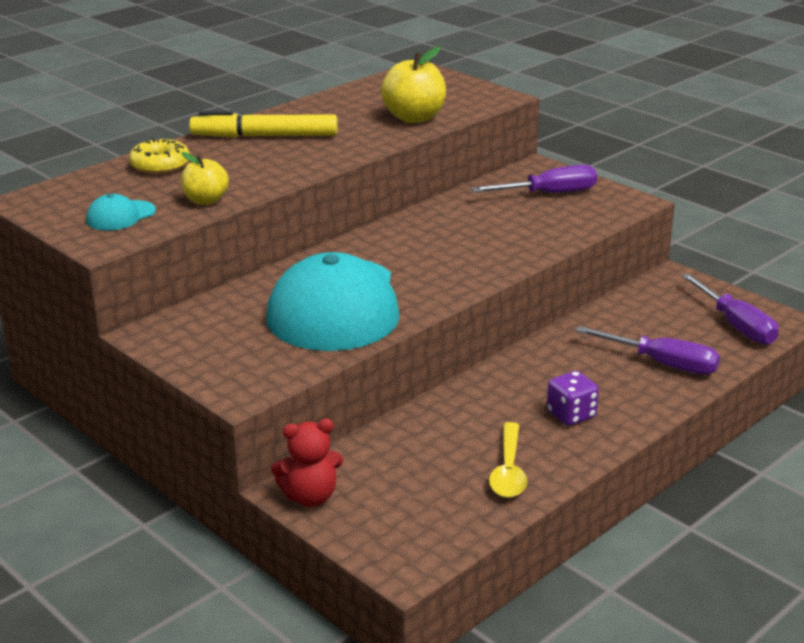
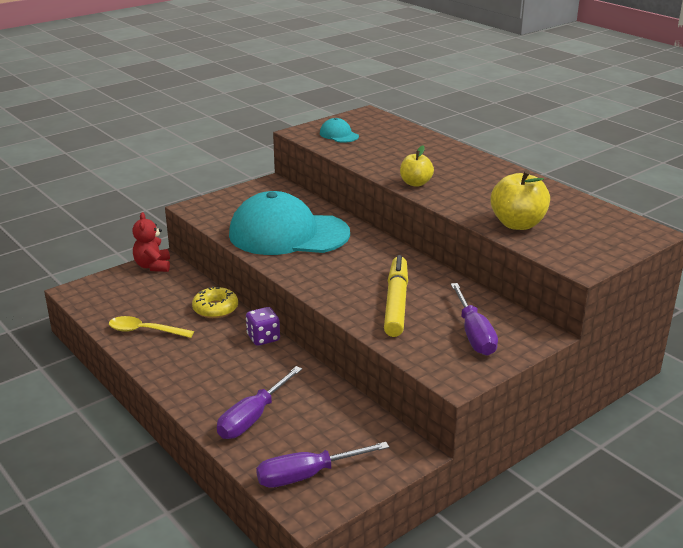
camera: 95 degrees right, 0 degrees up
(160, 165) = (417, 142): yellow donut -> yellow donut (215, 309)
(206, 200) = (357, 155): yellow apple -> yellow apple (415, 183)
(265, 136) = (471, 170): yellow marker -> yellow marker (396, 303)
(571, 415) = (197, 363): purple dice -> purple dice (263, 338)

